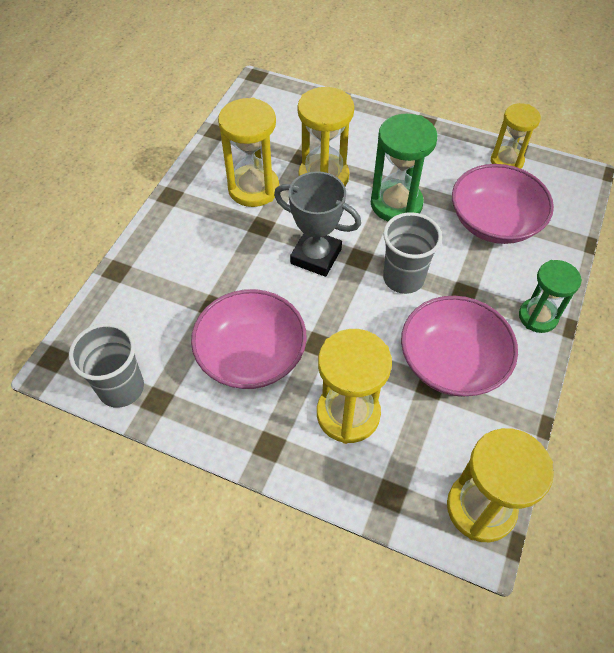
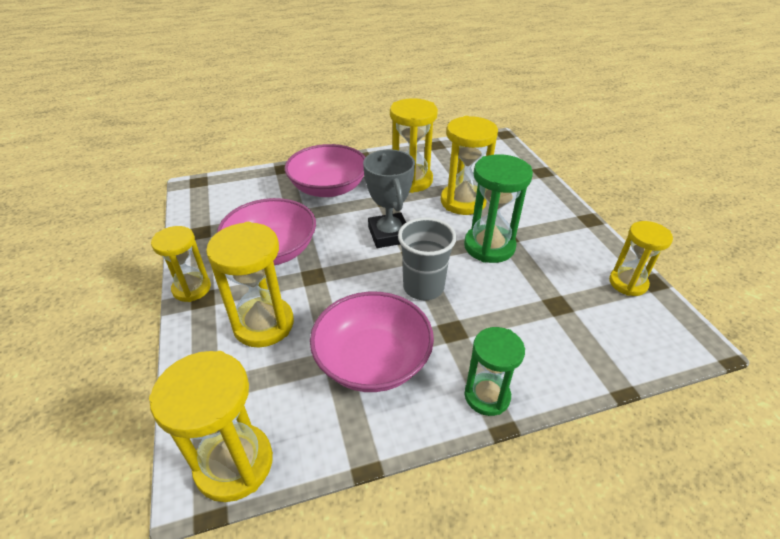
camera: 50 degrees right, 15 degrees down
(121, 388) = (198, 214): grey cup -> none
(246, 448) = (192, 288): none -> yellow hourglass
(494, 222) = (551, 310): pink bowl -> pink bowl (328, 188)

